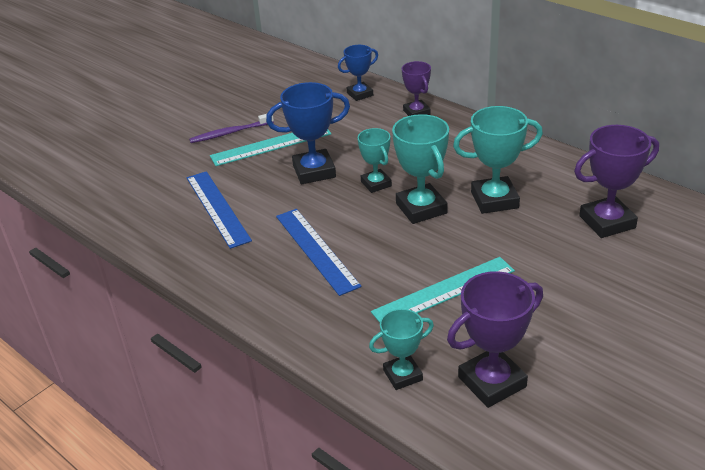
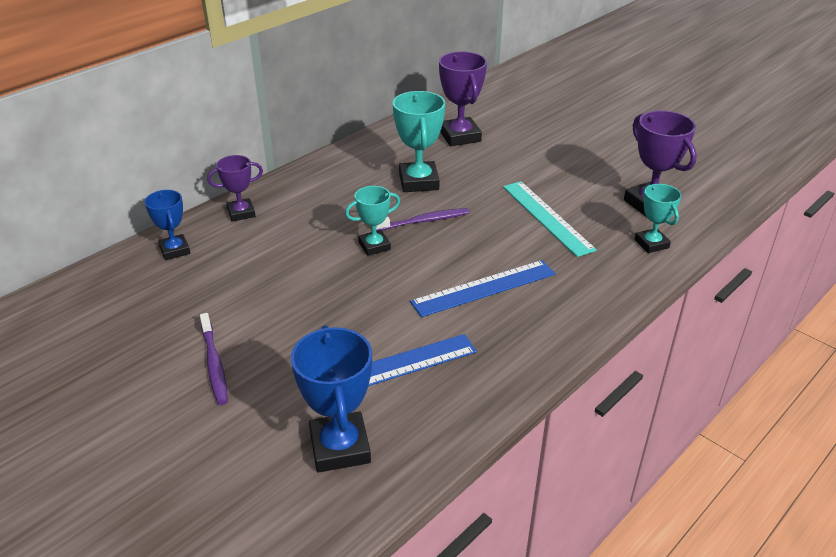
camera: 90 degrees left, 0 degrees up
(271, 145) = (263, 324): turquoise ruler -> none
(314, 171) = (336, 288): blue trophy -> blue trophy (340, 447)
(421, 208) = (424, 221): turquoise trophy -> purple toothbrush

